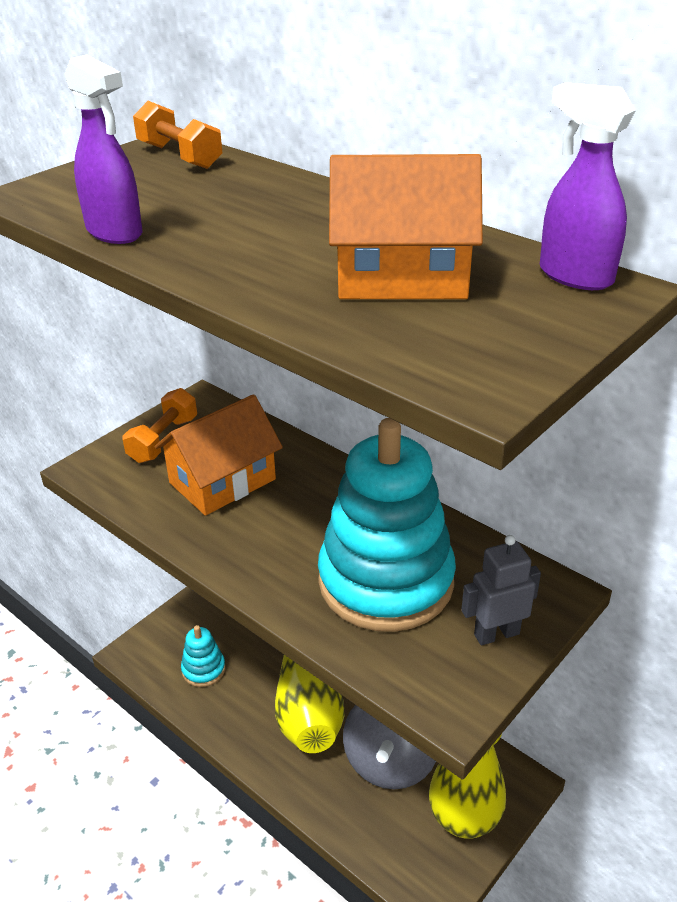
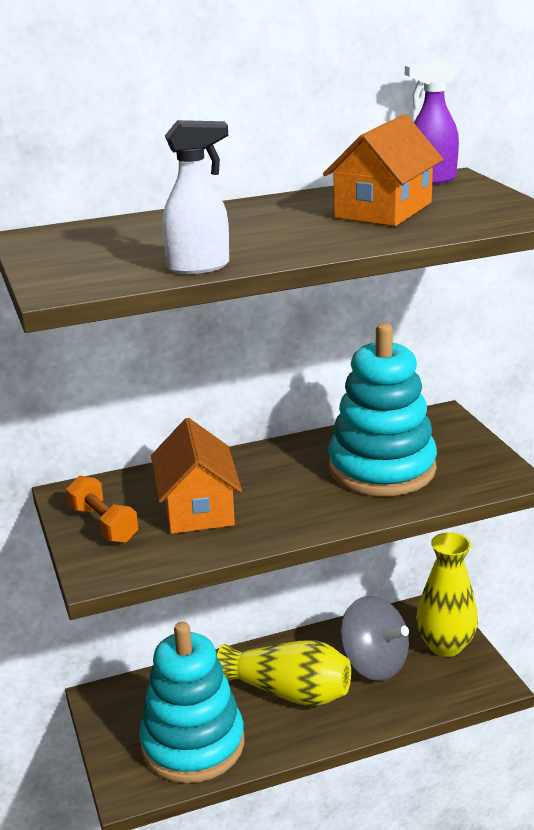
camera: 60 degrees left, 10 degrees down
(115, 233) = (199, 267): purple spray bottle -> white spray bottle
(179, 156) = (71, 235): orange dumbbell -> none
(203, 669) = (193, 744): turquoise stacking toy -> turquoise stacking toy, size x2.26
(496, 634) = (462, 445): grey robot -> none

